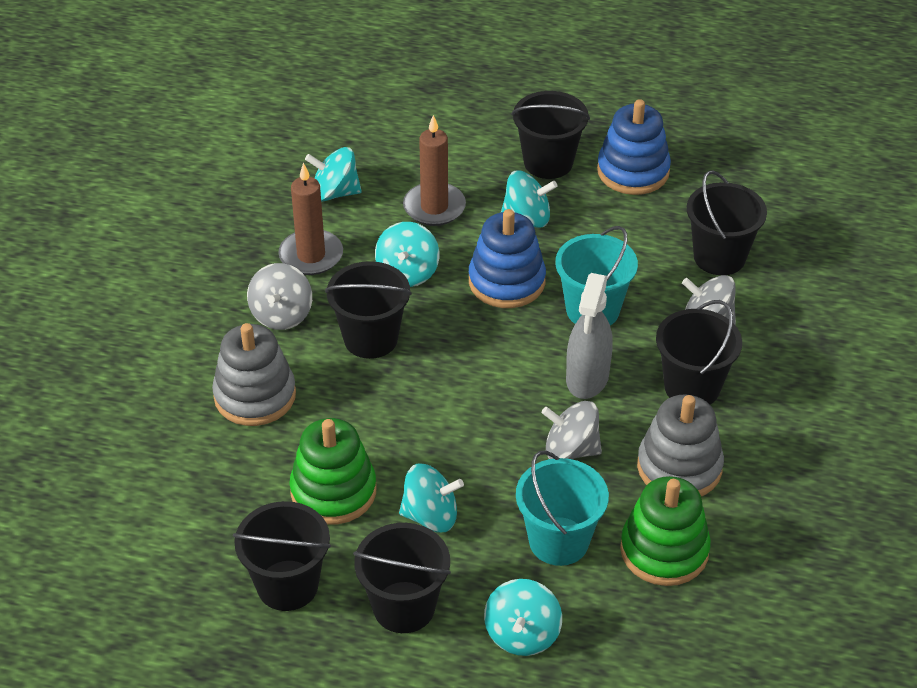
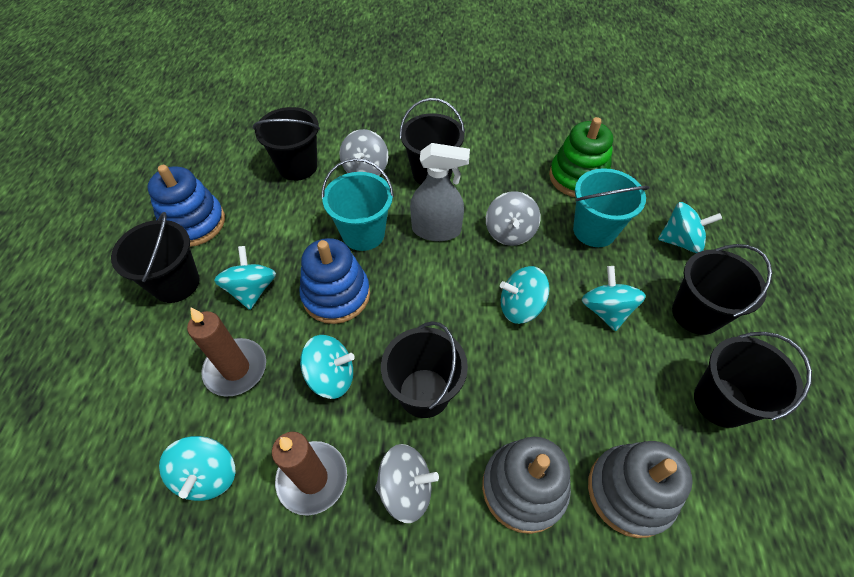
camera: 100 degrees left, 10 degrees up
(333, 491) = (611, 387): green stacking toy -> none
(454, 436) = (520, 307): none -> turquoise spinning top
(679, 467) = (506, 175): grey stacking toy -> grey stacking toy (630, 492)

